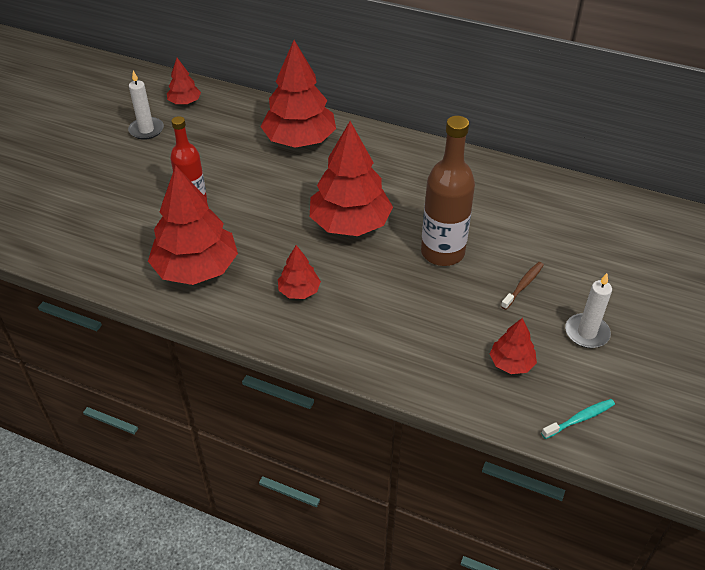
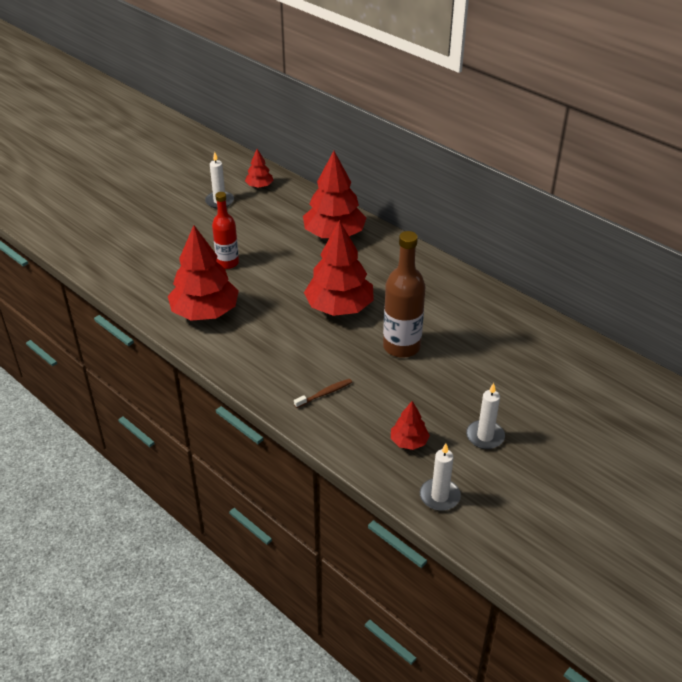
camera: 20 degrees right, 5 degrees down
(299, 291) = (273, 347): red tree -> none
(523, 285) = (453, 387): brown toothbrush -> brown toothbrush (324, 394)
(579, 419) = (439, 496): turquoise toothbrush -> white candle

